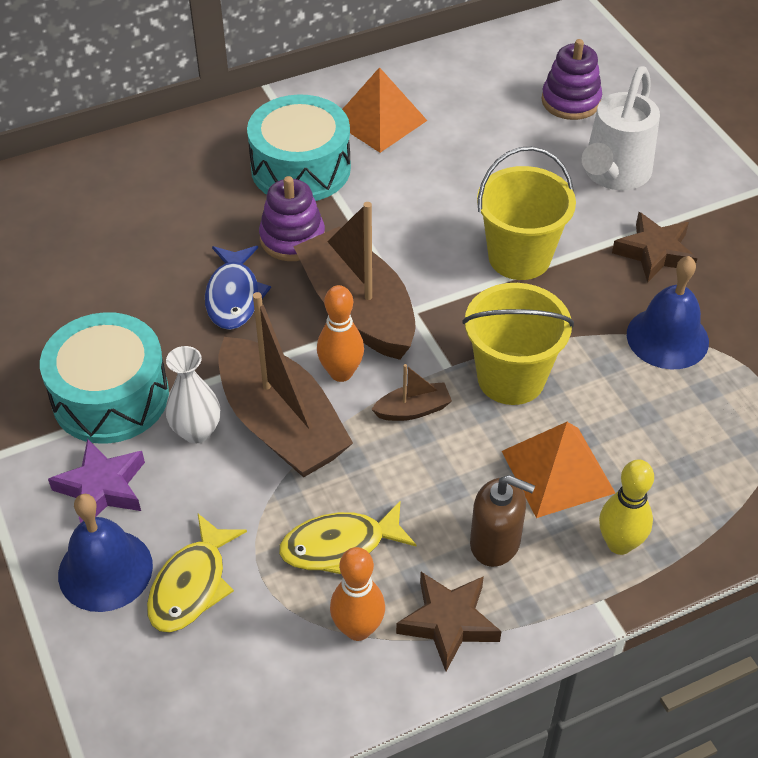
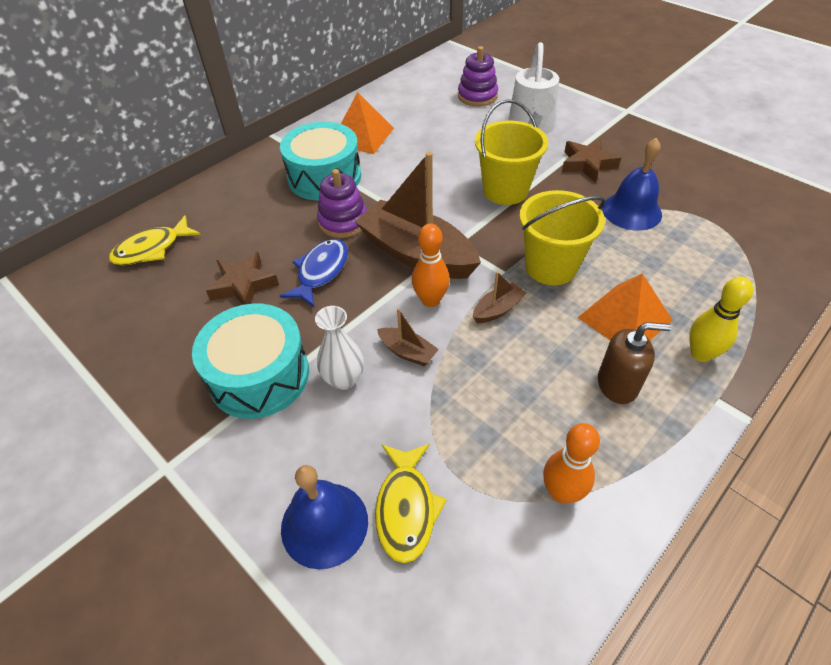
camera: 20 degrees left, 0 degrees up
(102, 488) = (287, 452): purple star -> none
(234, 296) = (321, 272): blue fish -> blue fish turned 135 degrees counterclockwise
(281, 425) = (407, 352): brown boat -> brown boat, size x0.43
(340, 546) = (506, 429): yellow fish -> yellow fish (152, 249)
(449, 622) = (625, 459): brown star -> brown star (243, 285)

